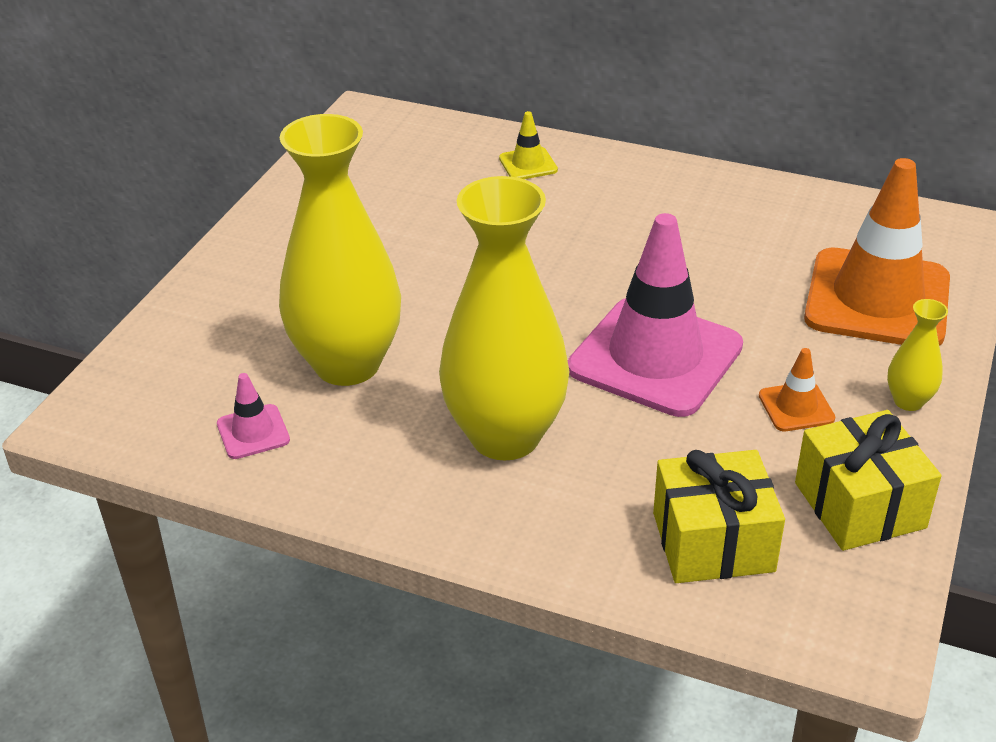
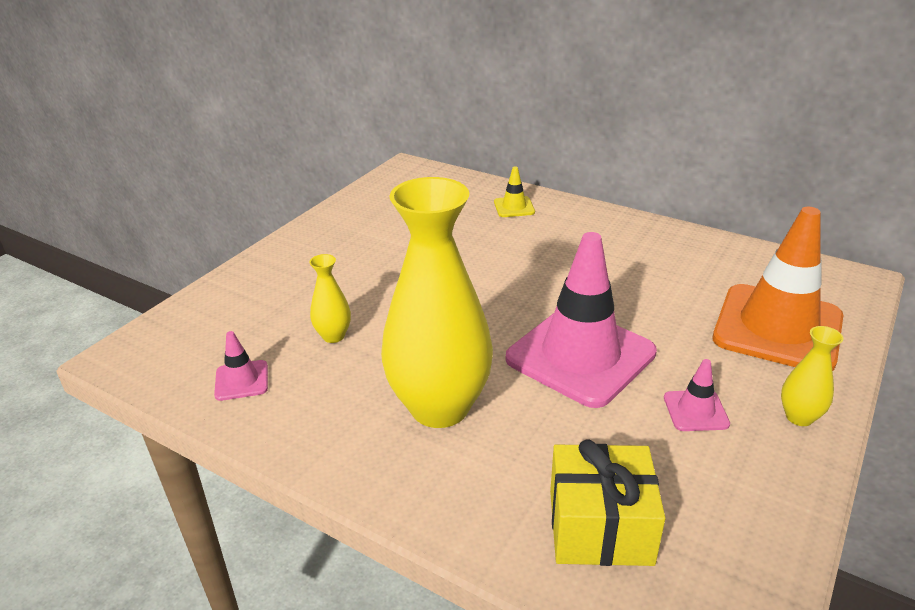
camera: 10 degrees right, 5 degrees down
(347, 364) = (333, 336): yellow vase -> yellow vase, size x0.42
(796, 407) = (695, 411): orange traffic cone -> pink traffic cone
(859, 505) = (744, 509): yellow gift -> none

